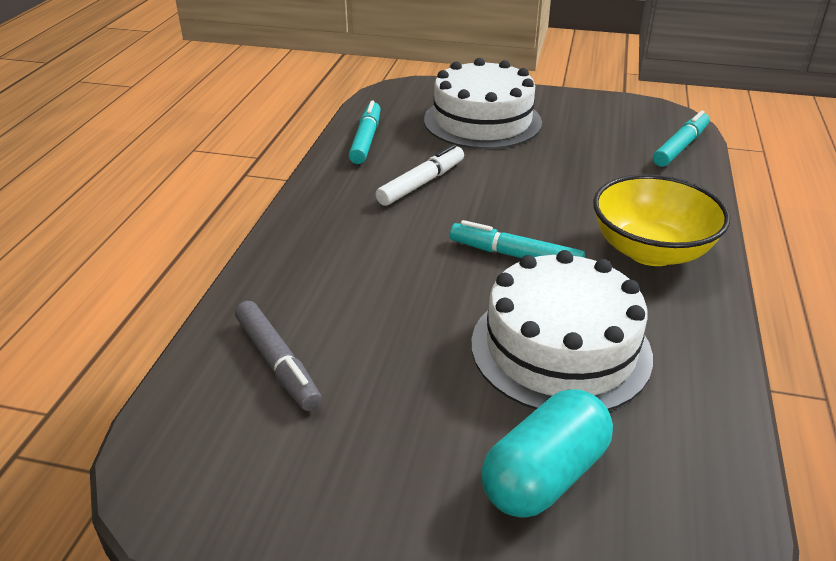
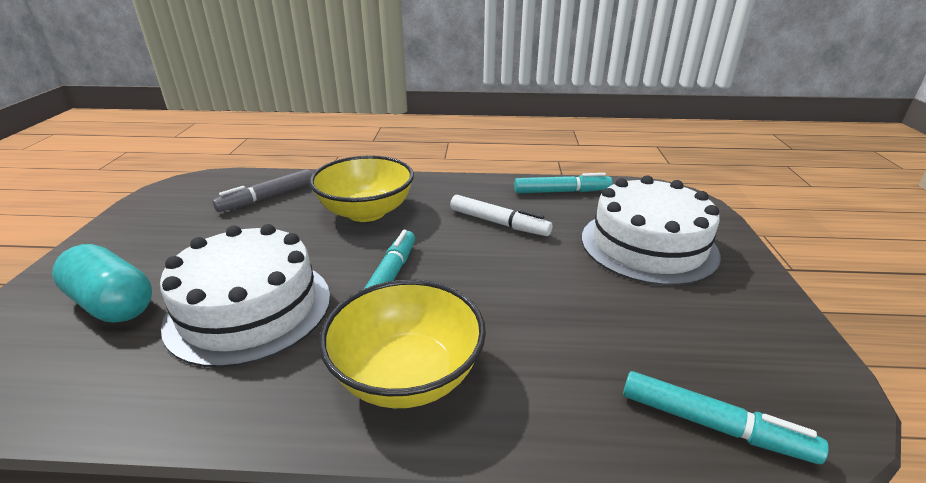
camera: 80 degrees right, 5 degrees down
(362, 268) = (366, 212): none -> yellow bowl

